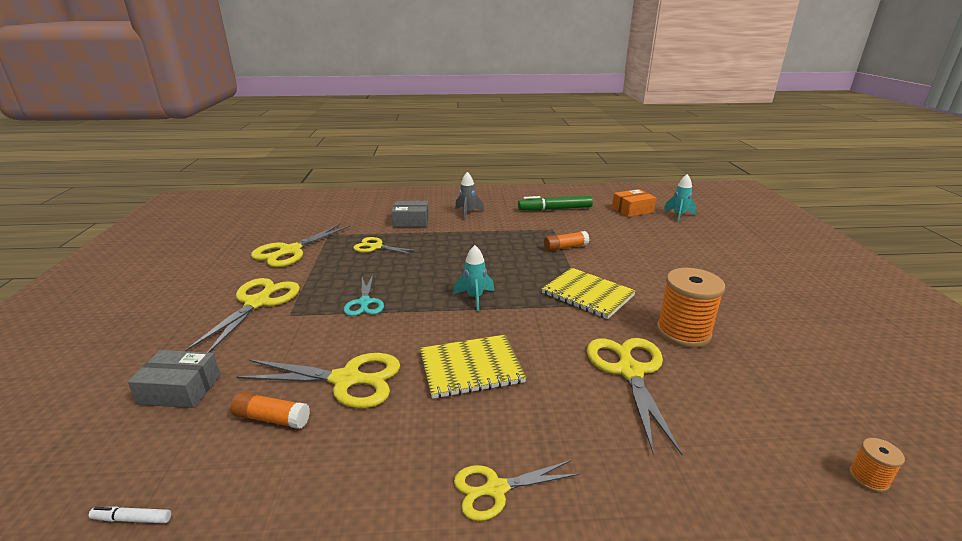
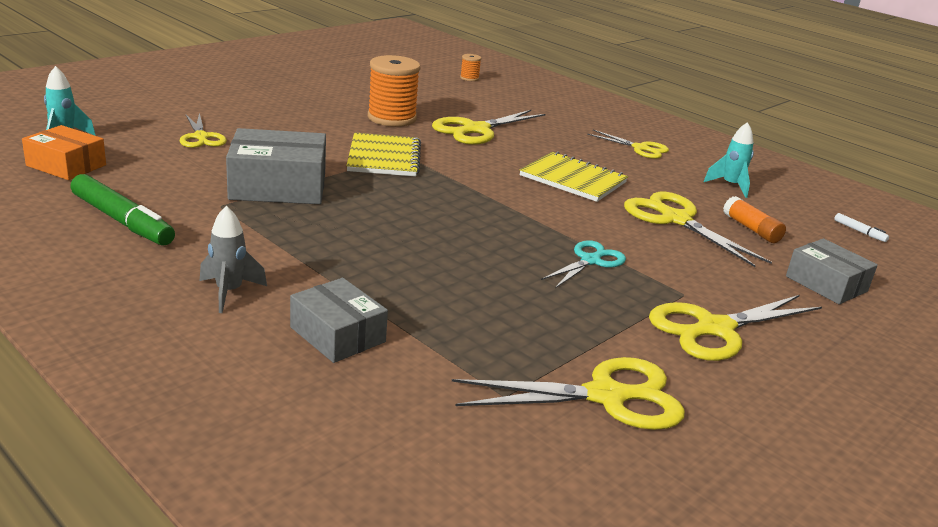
camera: 135 degrees left, 0 degrees up
(376, 247) = (473, 320): yellow scissors -> yellow scissors (201, 137)
(475, 298) = (479, 206): turquoise rocket -> turquoise rocket (730, 186)
(565, 247) = (278, 186): orange glue stick -> grey box

